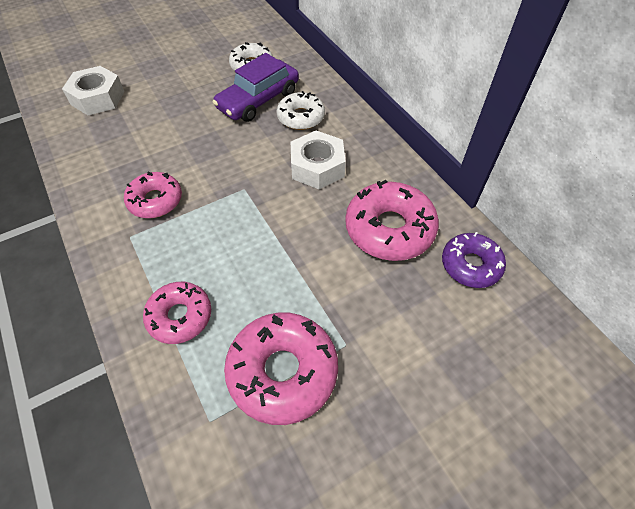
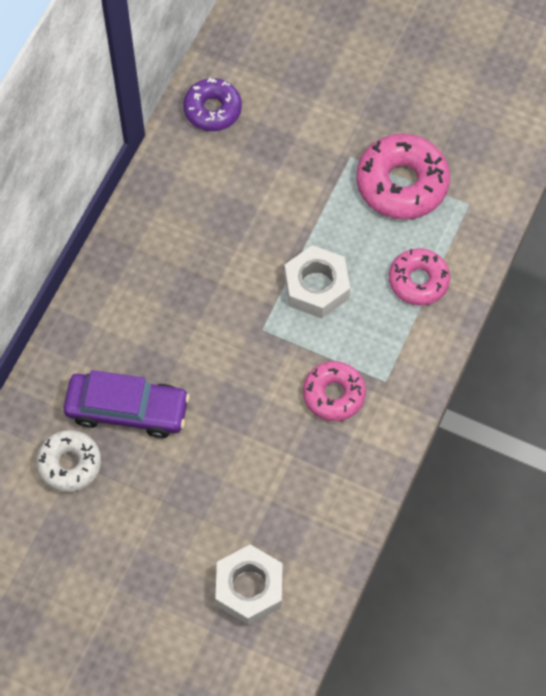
camera: 125 degrees left, 10 degrees up
(301, 117) = (125, 347): white donut -> none
(317, 167) = (187, 285): white nut -> white nut (316, 287)
(389, 229) = (218, 185): pink donut -> none

